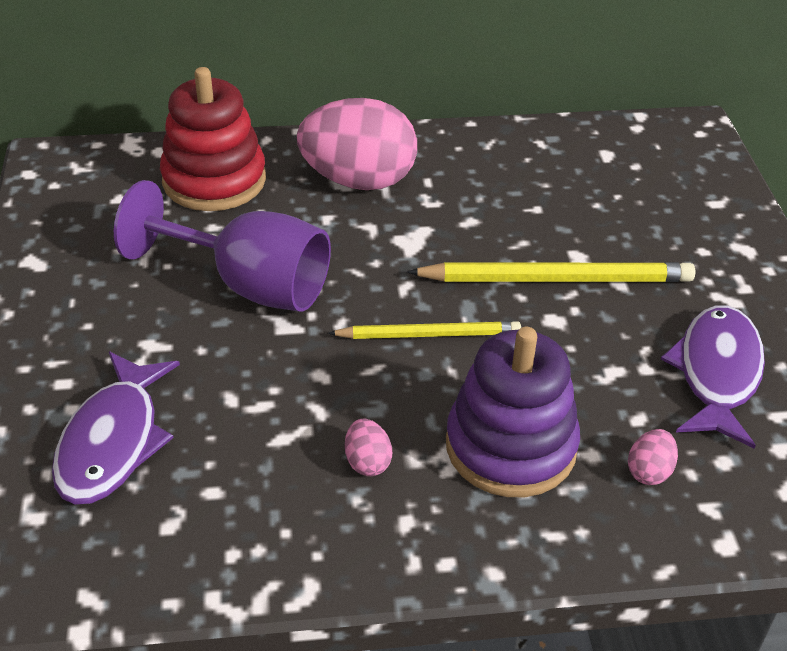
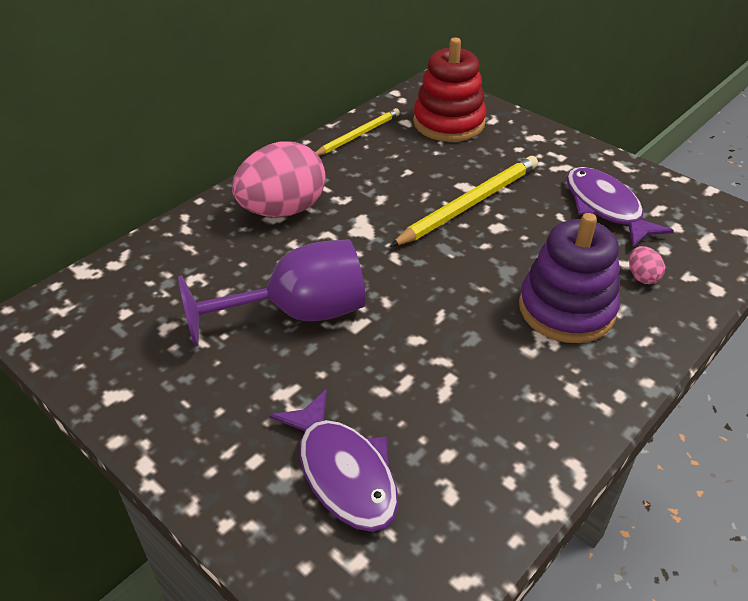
camera: 40 degrees left, 0 degrees up
(214, 180) = (183, 261): red stacking toy -> red stacking toy (449, 123)
(367, 462) = (509, 370): pink egg -> none
(429, 334) = (444, 276): yellow pencil -> yellow pencil (358, 135)

